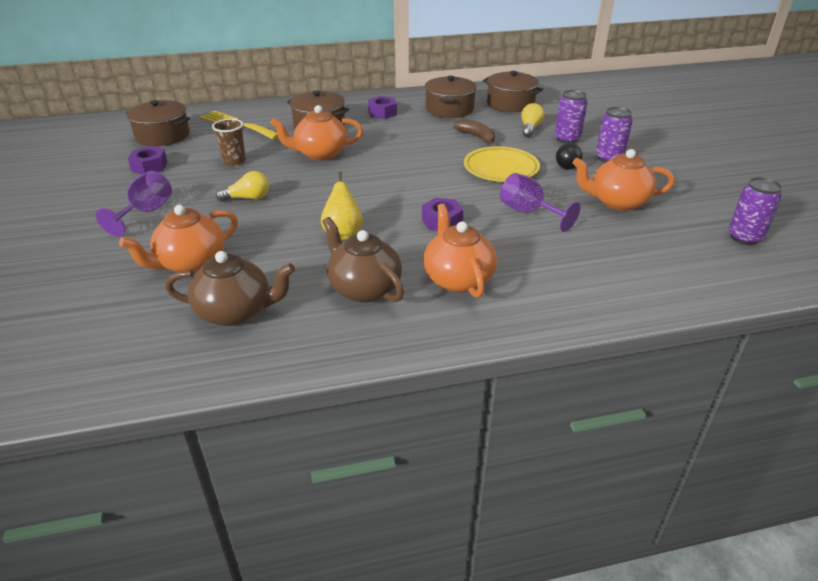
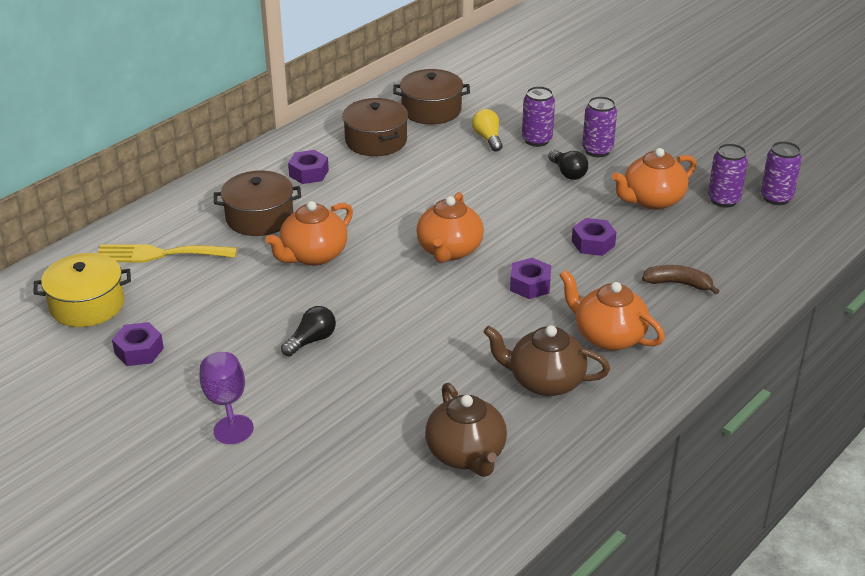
camera: 35 degrees left, 0 degrees up
(163, 136) = (87, 305): brown pot -> yellow pot
(191, 263) = (358, 432): orange teapot -> orange teapot (449, 251)
(234, 162) = (230, 304): brown cup -> none
(236, 312) = (466, 454): brown teapot -> brown teapot turned 105 degrees clockwise
(248, 198) = (311, 340): yellow light bulb -> black light bulb
(343, 234) = (458, 337): yellow pear -> none
(477, 137) = (448, 170): brown banana -> brown banana (678, 284)
(501, 169) = (515, 202): yellow plate -> none
(529, 213) = (593, 243): purple goblet -> purple nut
(687, 222) = (723, 200): none -> purple can

